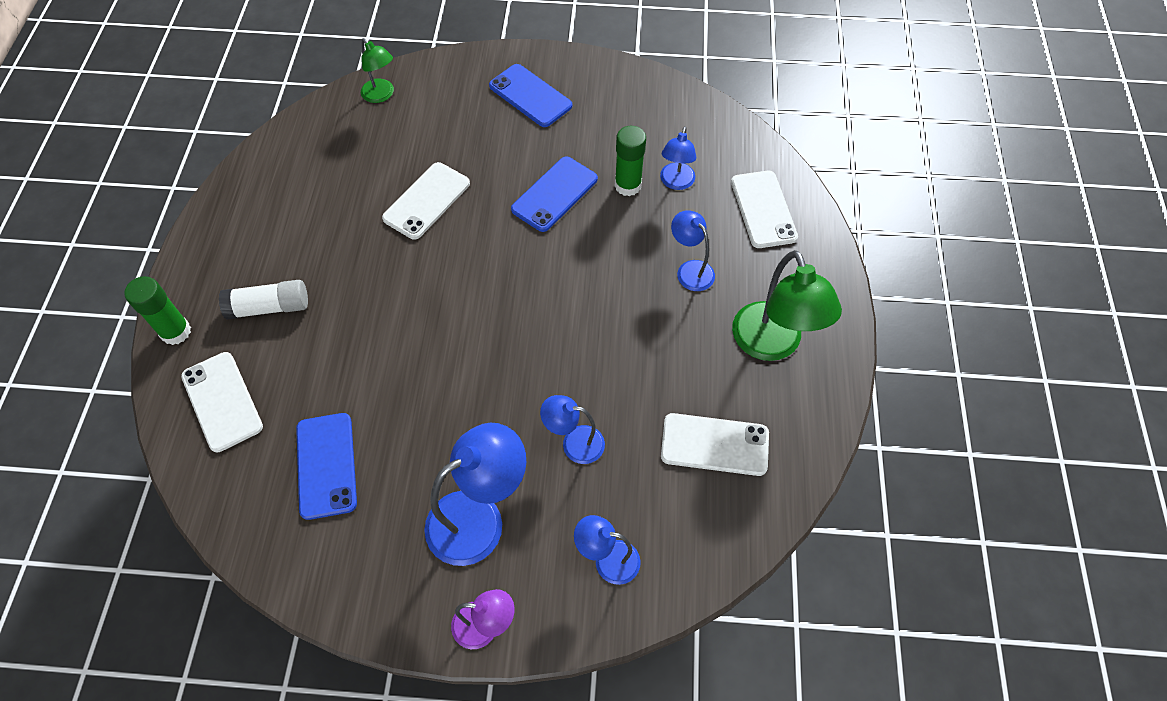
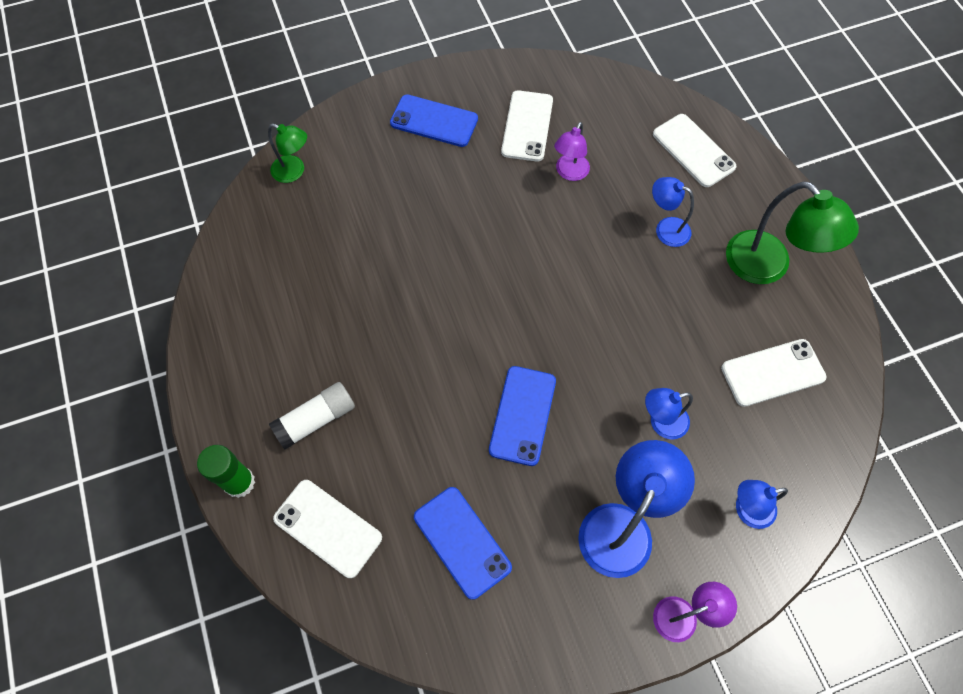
camera: 25 degrees left, 5 degrees up
(426, 201) = (400, 257): white phone -> white phone (527, 126)
(554, 194) = (511, 206): blue phone -> blue phone (522, 415)
(628, 185) = (569, 173): green glue stick -> purple lamp
(676, 182) = (608, 154): blue lamp -> none

